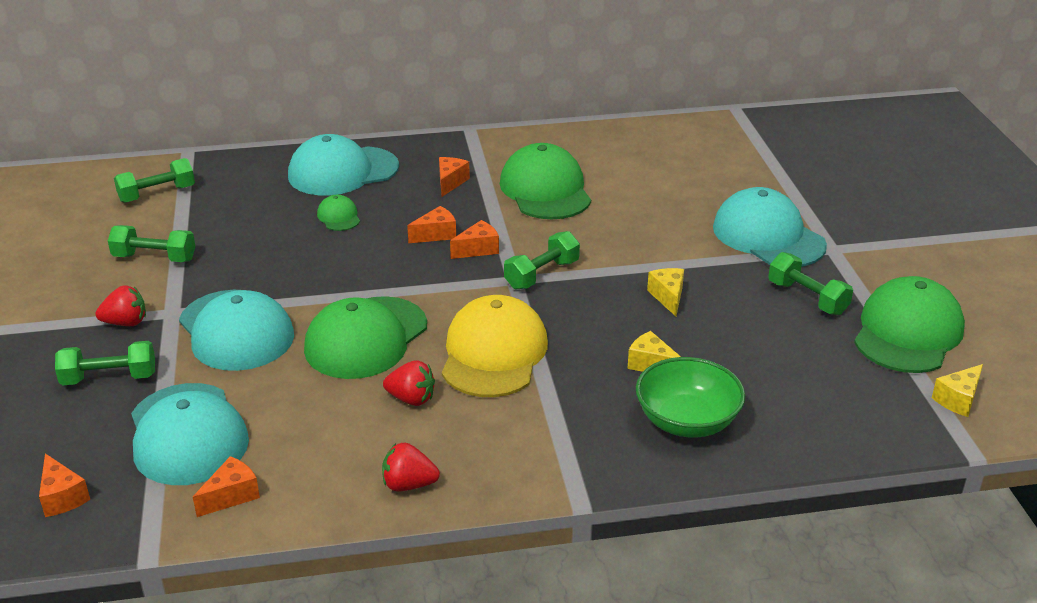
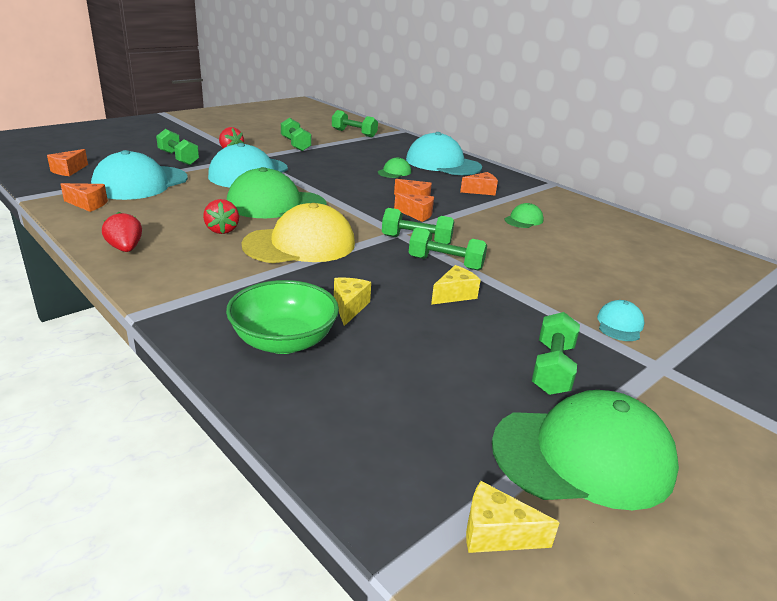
camera: 55 degrees right, 5 degrees down
(545, 190) = (523, 220): green cap -> green cap, size x0.46
(604, 277) = (445, 263): none -> green dumbbell
(768, 236) = (619, 324): turquoise cap -> turquoise cap, size x0.46

